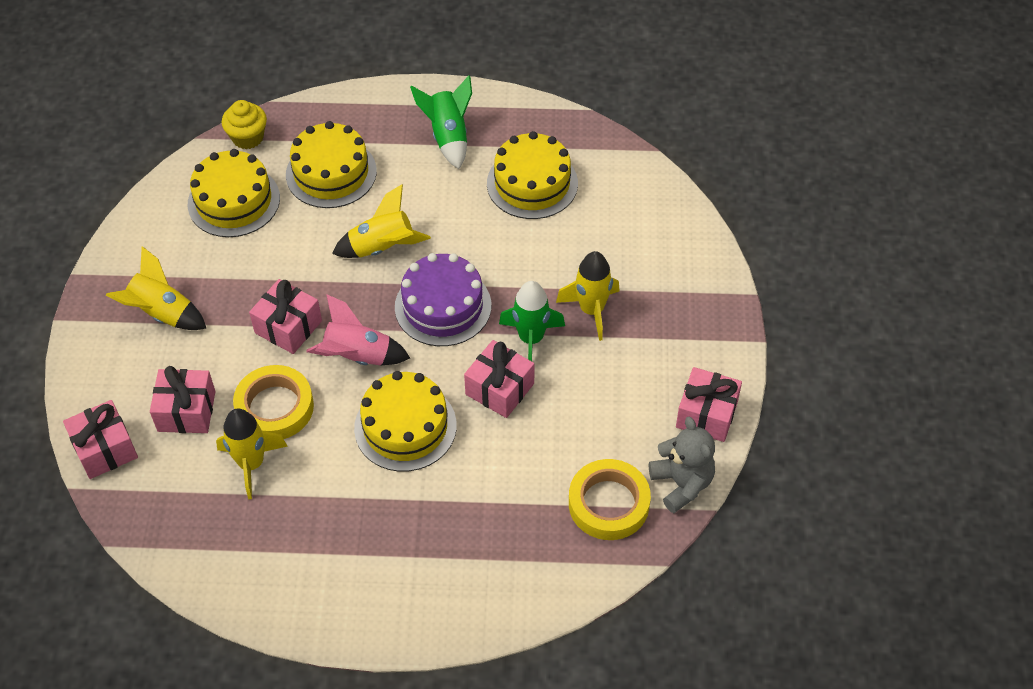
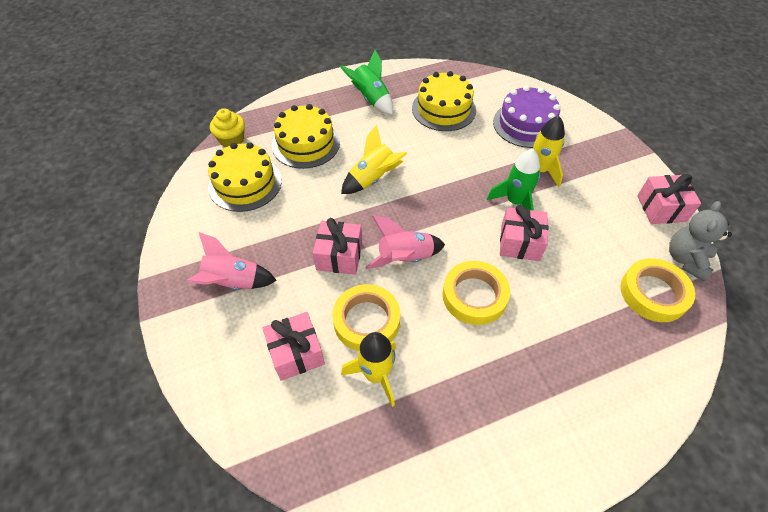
camera: 25 degrees left, 0 degrees up
(105, 449) = (242, 416): pink gift -> none
(162, 313) = (233, 282): yellow rocket -> pink rocket
(405, 427) = (474, 296): yellow cake -> yellow tape
(443, 306) = (441, 202): purple cake -> purple cake (526, 124)
(682, 484) = (686, 259): grey teddy bear -> grey teddy bear turned 105 degrees counterclockwise

